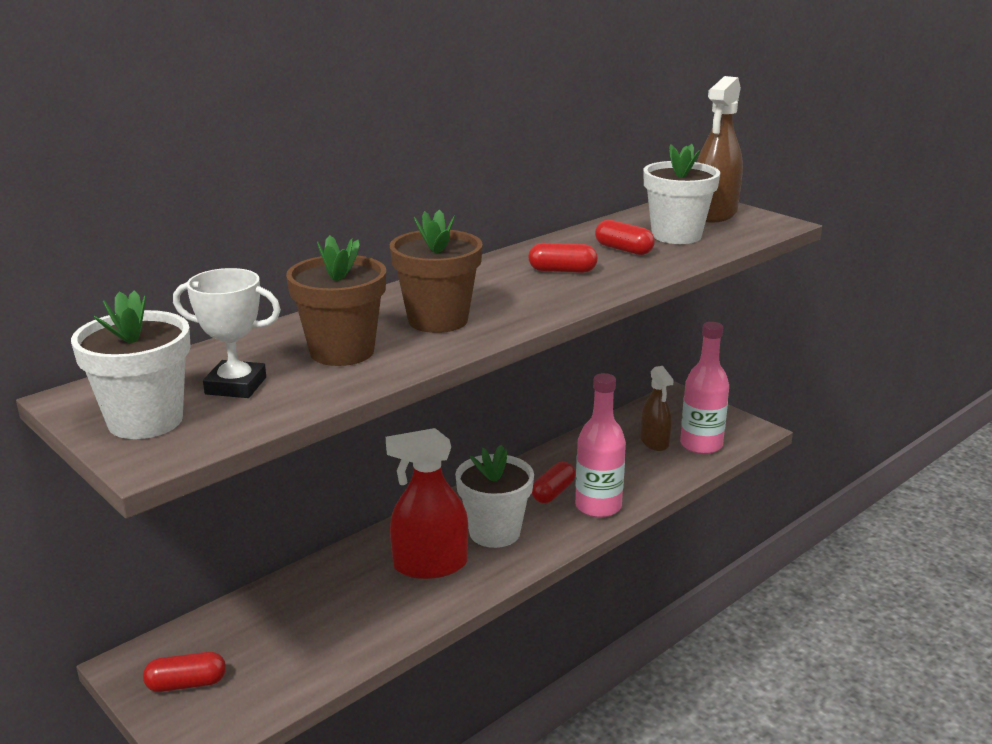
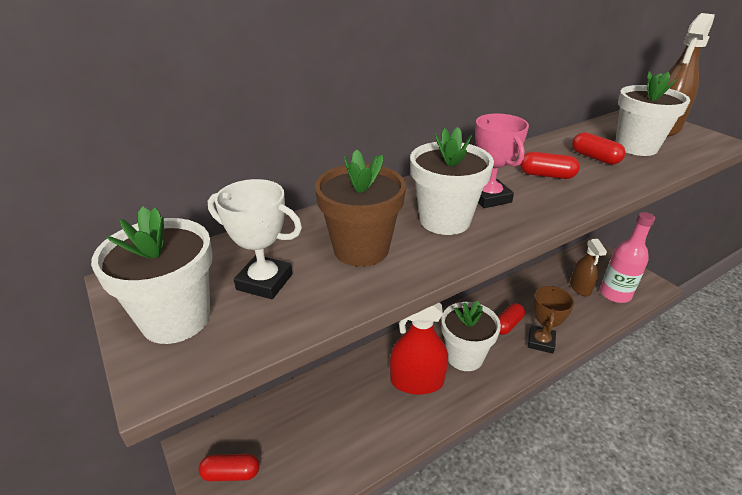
camera: 10 degrees right, 10 degrees up
(438, 320) = (444, 220): brown flower pot -> white flower pot
(491, 296) = (489, 197): none -> pink trophy
(598, 506) = (540, 342): pink bottle -> brown trophy

